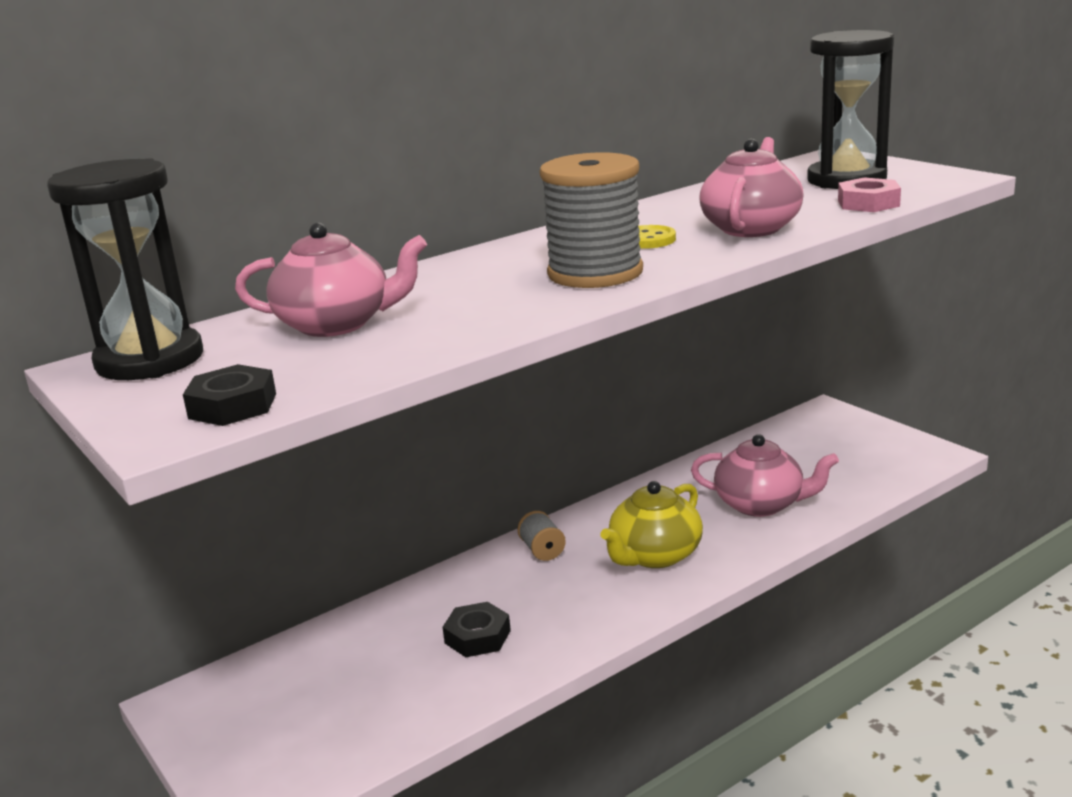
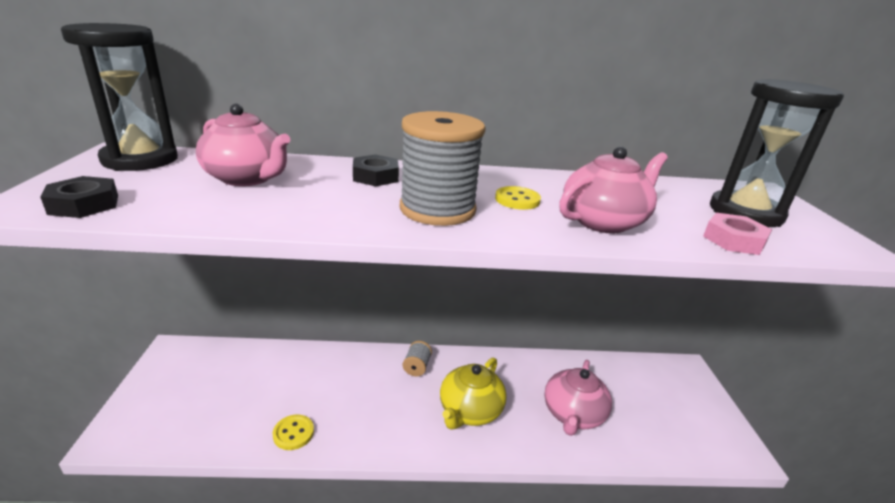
camera: 30 degrees right, 5 degrees up
(477, 636) = (322, 402): black nut -> black nut (375, 176)
(485, 677) = (293, 433): none -> yellow button
(654, 555) = (470, 410): yellow teapot -> yellow teapot turned 45 degrees counterclockwise
(761, 504) = (573, 414): pink teapot -> pink teapot turned 60 degrees clockwise

